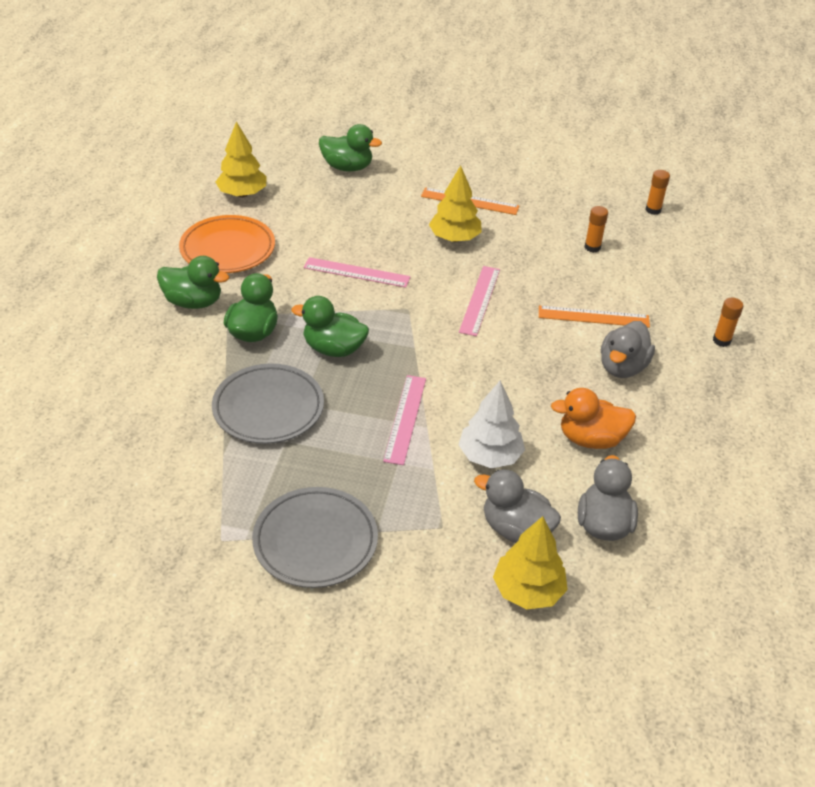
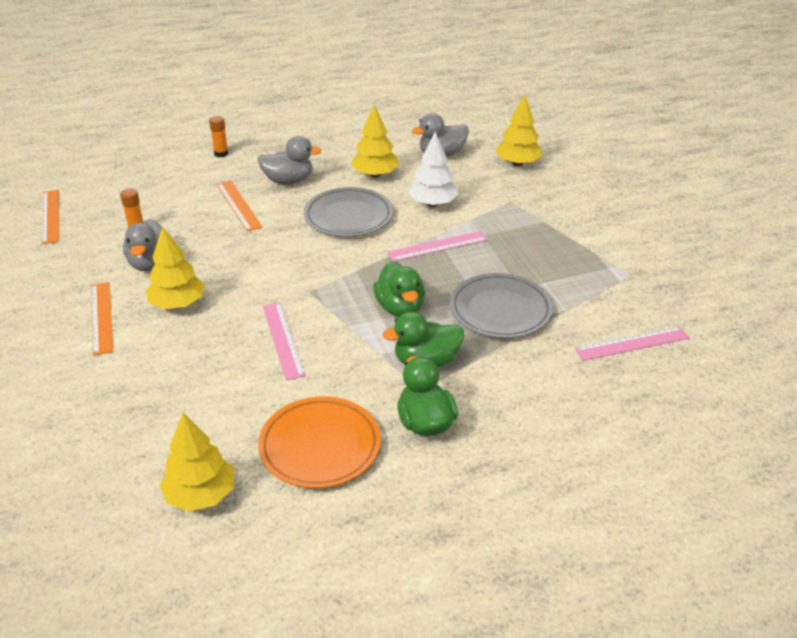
camera: 120 degrees left, 5 degrees down
(315, 541) = (581, 239): grey plate -> grey plate (348, 217)
(347, 167) = (80, 433): green duck -> none
(480, 300) = (264, 260): pink ruler -> pink ruler (632, 343)
(516, 529) = (480, 178): grey duck -> grey duck (150, 263)
(591, 439) = (375, 174): orange duck -> yellow tree
(653, 210) = (50, 216): orange glue stick -> orange ruler

